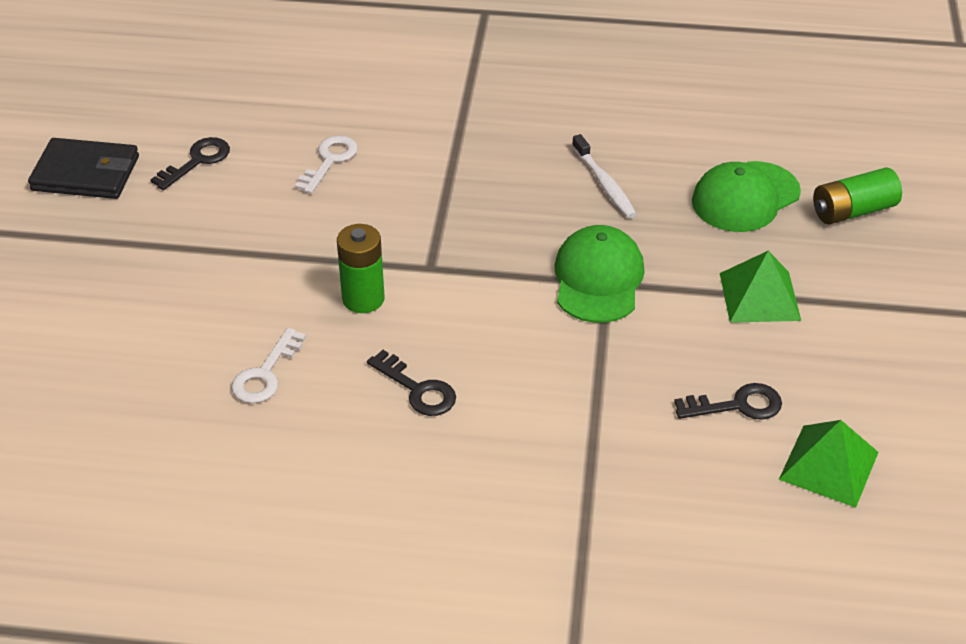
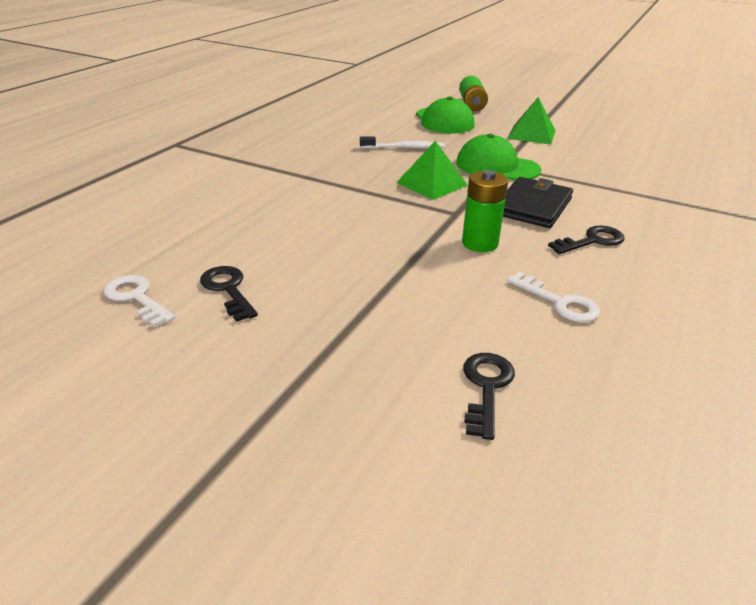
camera: 70 degrees left, 10 degrees down
(86, 173) = (174, 366): black wallet -> black wallet (533, 206)
(329, 161) = (293, 227): white key -> white key (136, 298)
(737, 405) = (622, 156): black key -> black key (486, 387)
(828, 465) = (671, 147): green pyramid -> green pyramid (432, 184)

